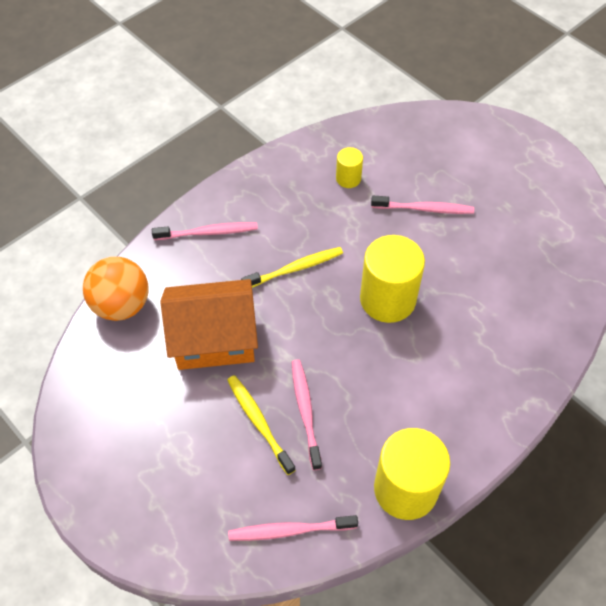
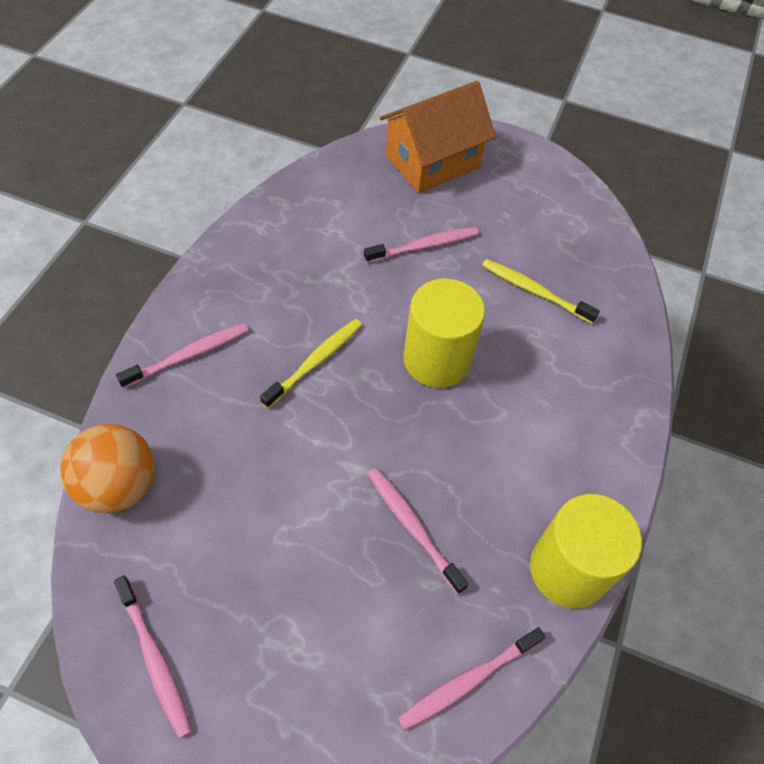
camera: 30 degrees left, 0 degrees up
(93, 425) = (155, 659): none -> pink toothbrush
(214, 339) = (260, 483): orange house -> orange house (432, 161)
(259, 422) = (365, 563): yellow toothbrush -> yellow toothbrush (534, 291)
(348, 178) = (324, 239): yellow cylinder -> none

